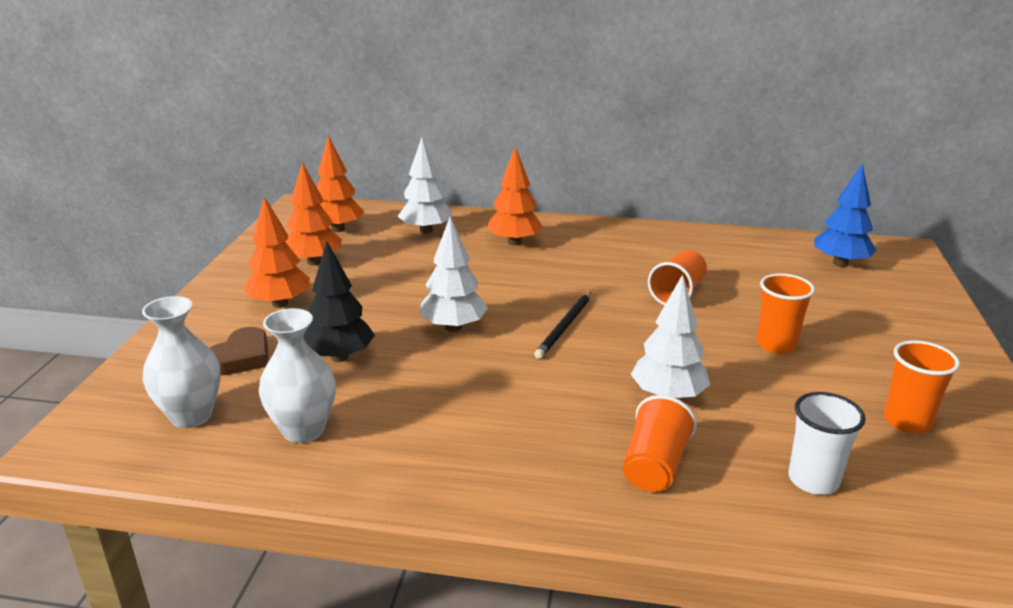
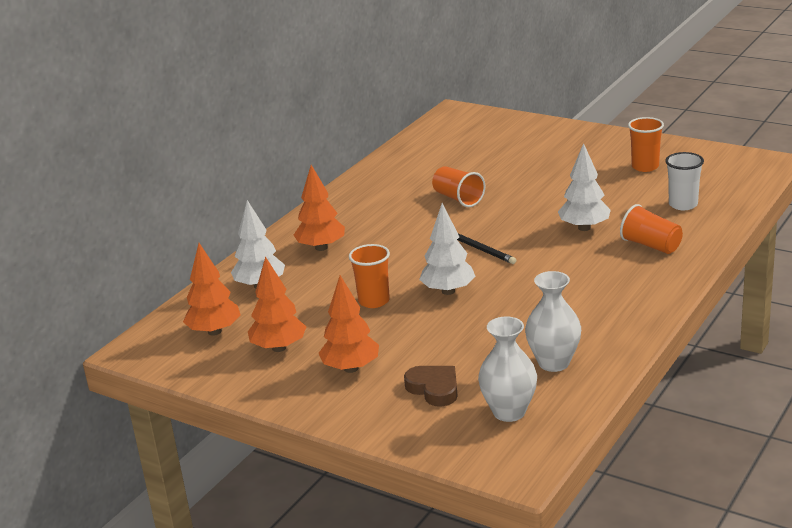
camera: 65 degrees left, 0 degrees up
(340, 357) = (462, 343): black tree -> none
(776, 345) = (547, 182): orange cup -> orange cup (374, 301)
(840, 263) = (457, 135): blue tree -> none

